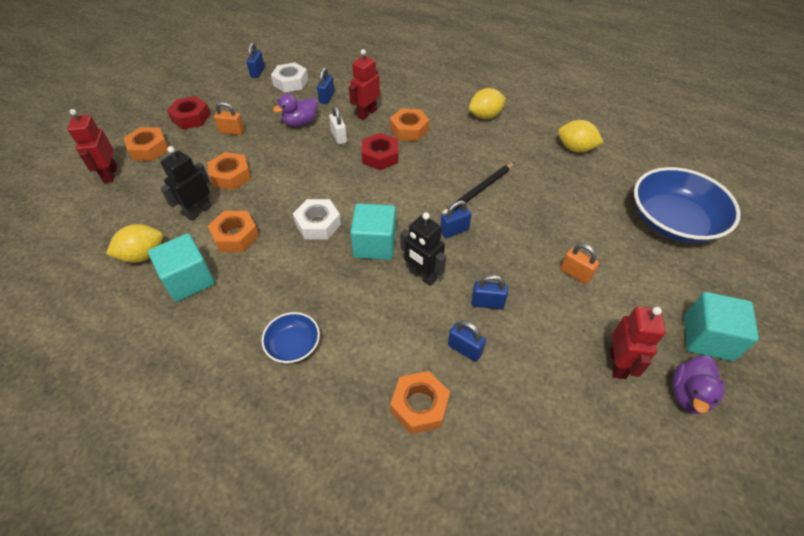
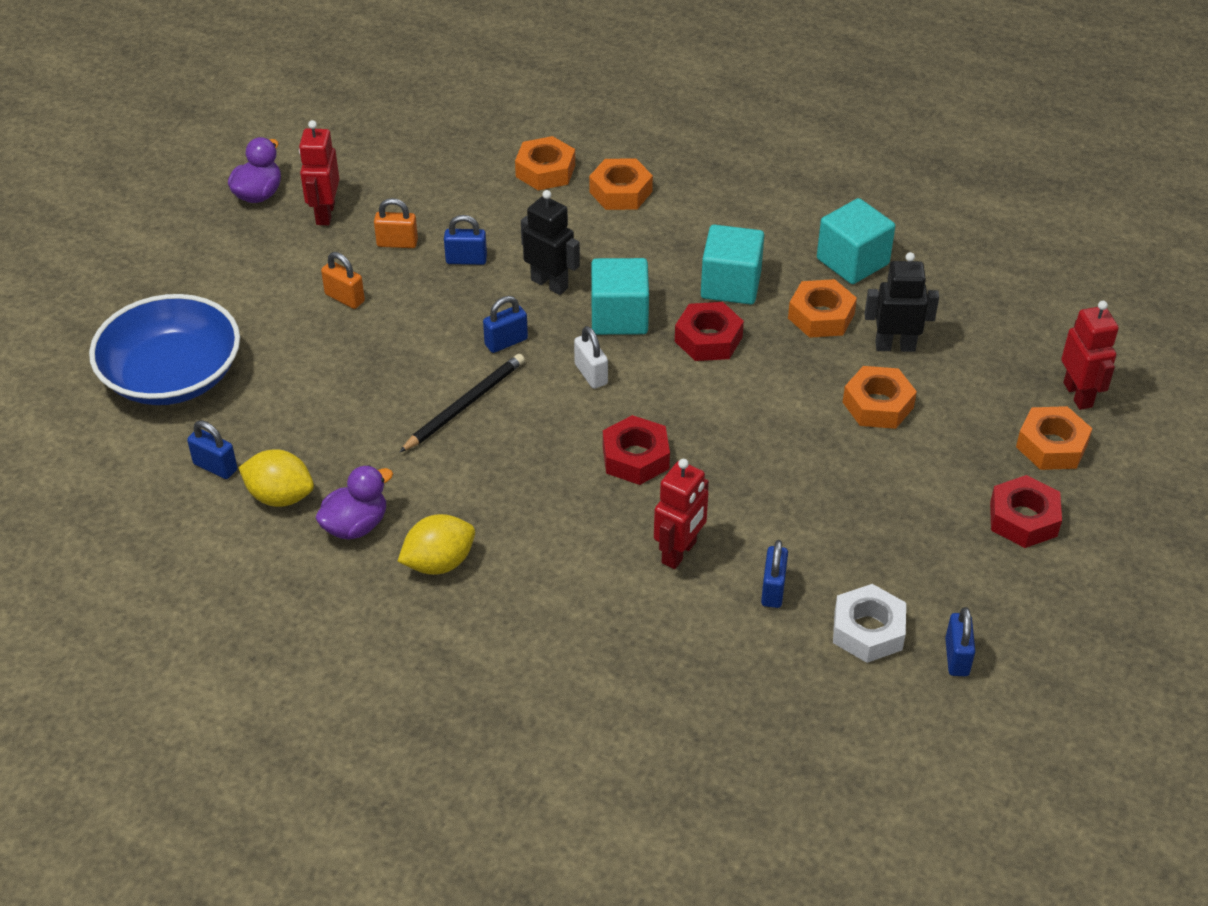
camera: 175 degrees right, 5 degrees down
(143, 255) = (933, 285): yellow lemon -> none
(198, 211) = (895, 346): black robot -> black robot turned 120 degrees counterclockwise
(232, 131) = (925, 492): orange padlock -> orange padlock (397, 243)
(293, 345) = (693, 209): blue bowl -> none
(300, 123) = (804, 521): purple duck -> purple duck (356, 525)
(318, 224) = (708, 339): white nut -> red nut
(339, 137) = (719, 493): white padlock -> white padlock (591, 374)
(409, 129) = (589, 519): orange nut -> orange nut (620, 192)
(464, 349) = (496, 216): blue padlock -> blue padlock (215, 467)
(707, 338) = (208, 242): turquoise cube -> turquoise cube (730, 285)

